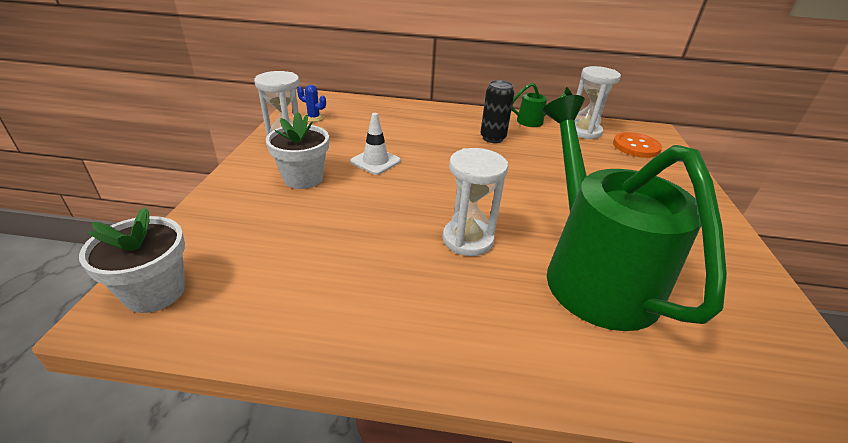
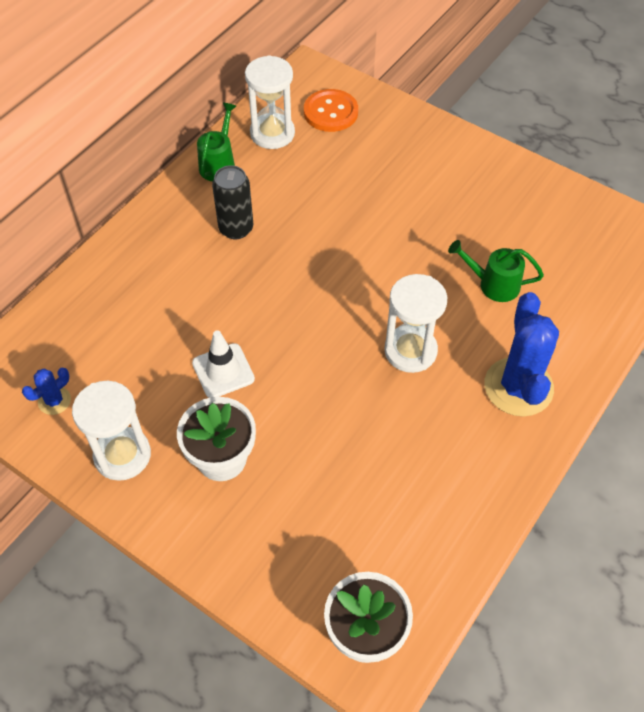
camera: 60 degrees left, 20 degrees up
(491, 325) = (518, 387): none -> blue cactus
(591, 271) = (492, 284): green watering can -> green watering can, size x0.40

